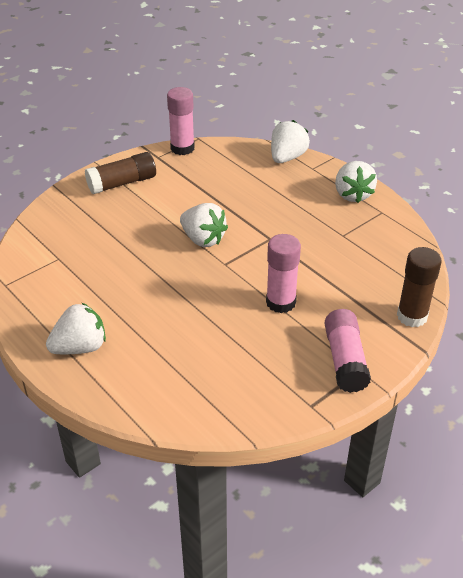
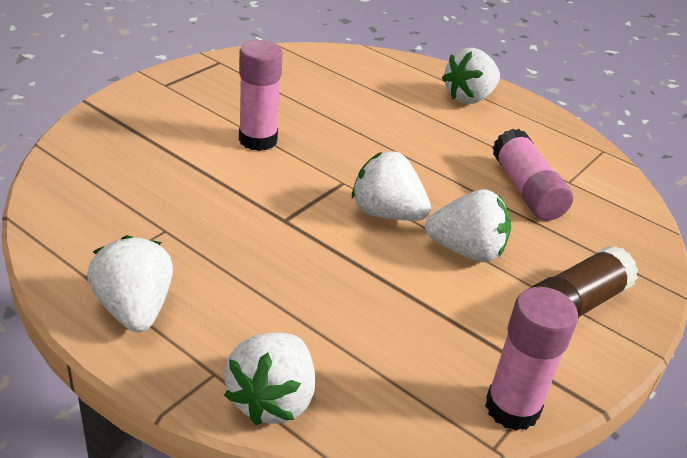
camera: 165 degrees right, 5 degrees down
(164, 214) = (466, 251): none -> white strawberry
(345, 360) = (180, 91): pink glue stick -> pink glue stick (526, 190)
(412, 316) = (87, 130): brown glue stick -> none

